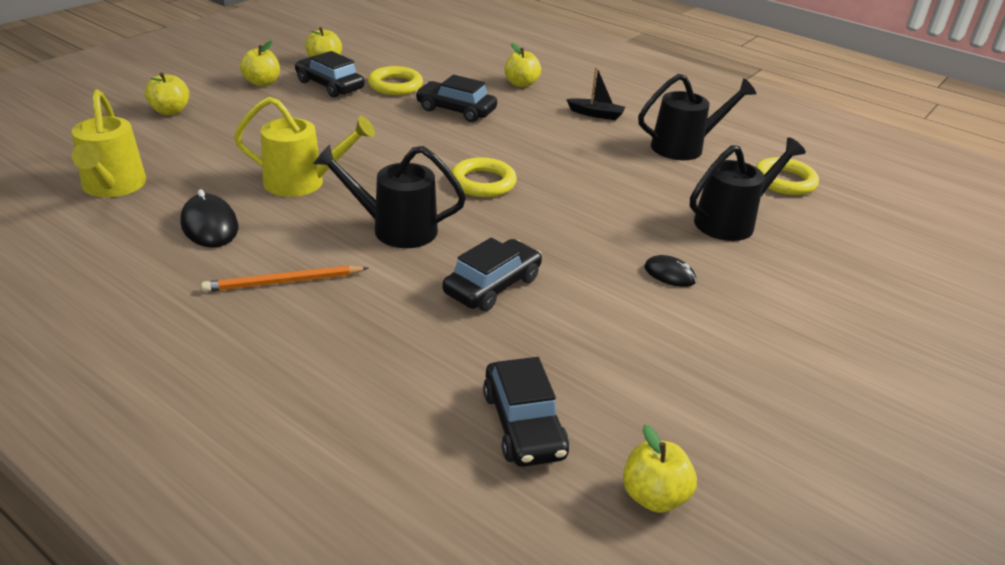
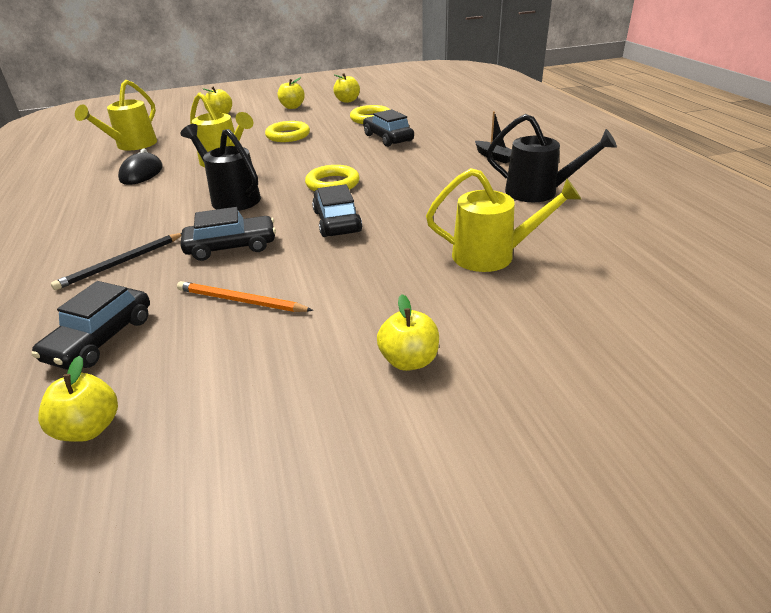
camera: 40 degrees right, 0 degrees up
(283, 282) = (124, 210): orange pencil -> orange pencil (240, 301)
(330, 85) = (329, 113): black car -> black car (337, 221)
(399, 344) = (121, 263): none -> black pencil
(521, 84) = (464, 129): yellow apple -> yellow apple (409, 360)
(669, 274) = (370, 278): black mouse -> none
(731, 221) = (493, 255): black watering can -> yellow watering can
(784, 181) = (603, 238): yellow ring -> yellow ring (288, 135)

